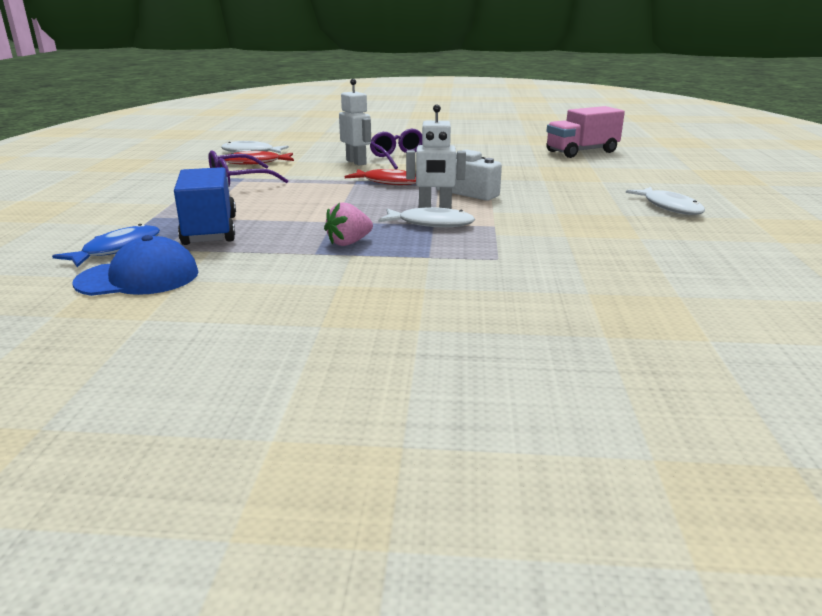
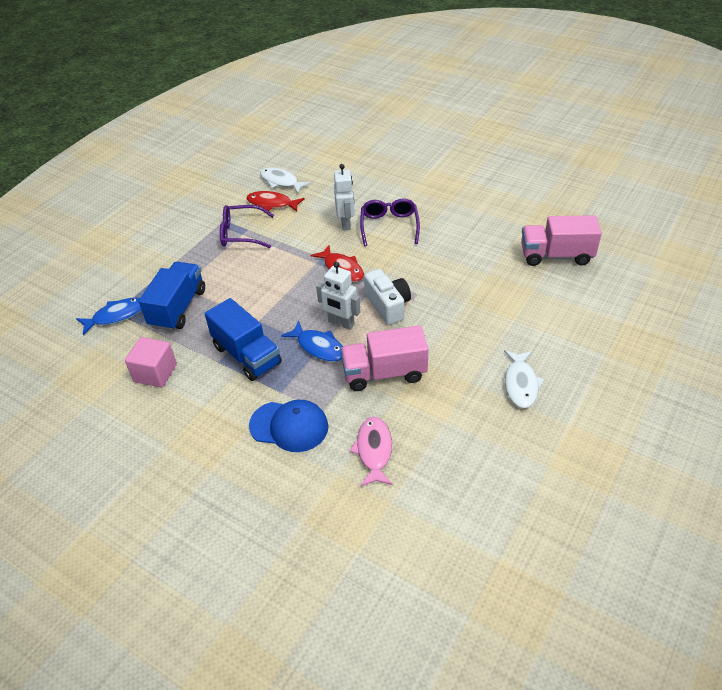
camera: 30 degrees right, 20 degrees up
(138, 278) = (109, 356): blue cap -> blue cap (289, 426)
(231, 276) = (155, 373): none -> pink cube
(349, 243) = (247, 355): pink strawberry -> blue truck
(431, 223) = (318, 347): white fish -> blue fish
(529, 225) = (384, 373): none -> pink truck
(600, 269) = (374, 450): none -> pink fish

